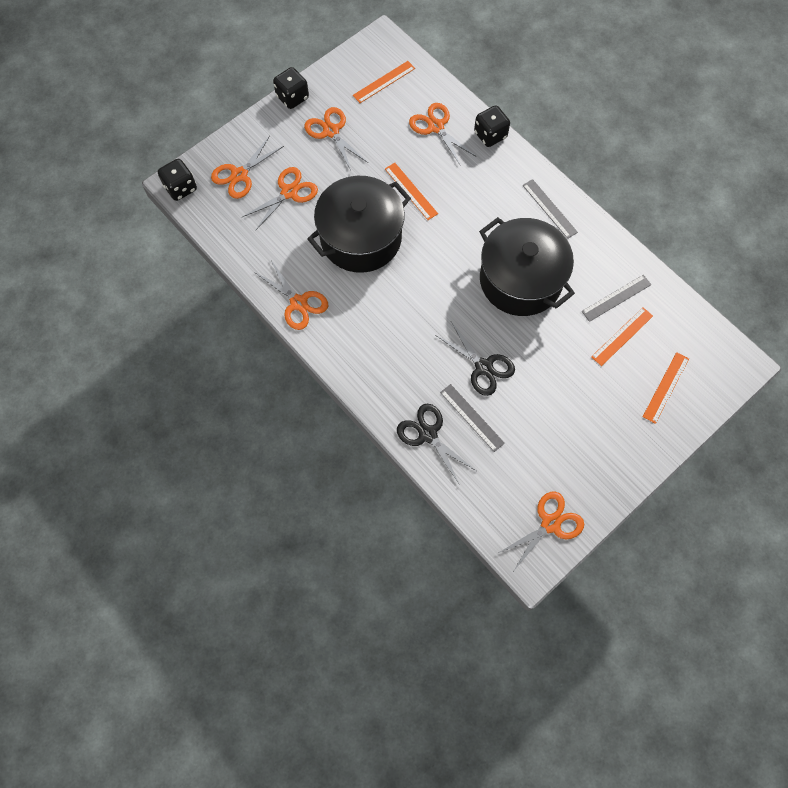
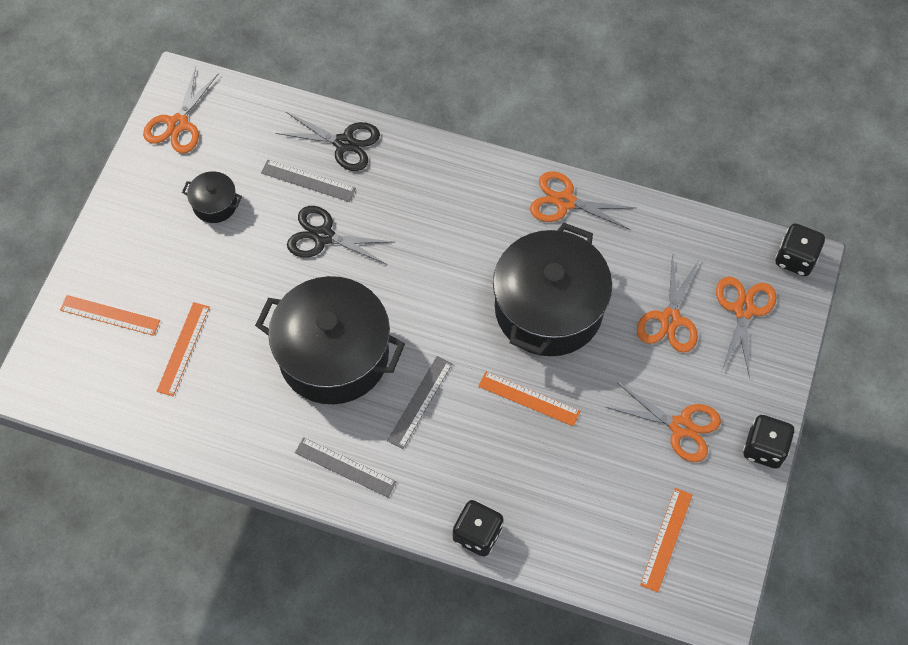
camera: 150 degrees right, 5 degrees down
(436, 127) = (554, 507): orange scissors -> none
(551, 435) = (215, 204): none -> black pot
(616, 298) = (209, 392): grey ruler -> grey ruler (420, 402)
(666, 387) = (110, 315): orange ruler -> orange ruler turned 75 degrees counterclockwise

